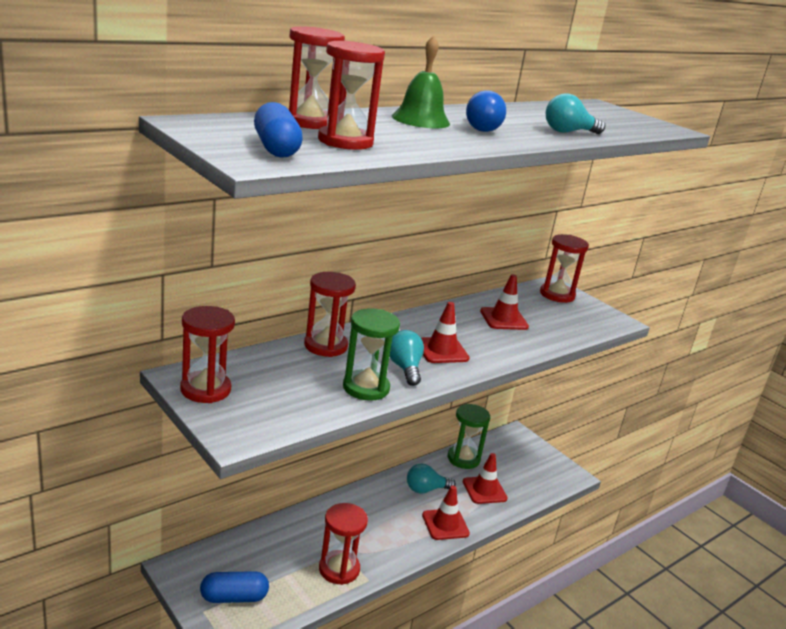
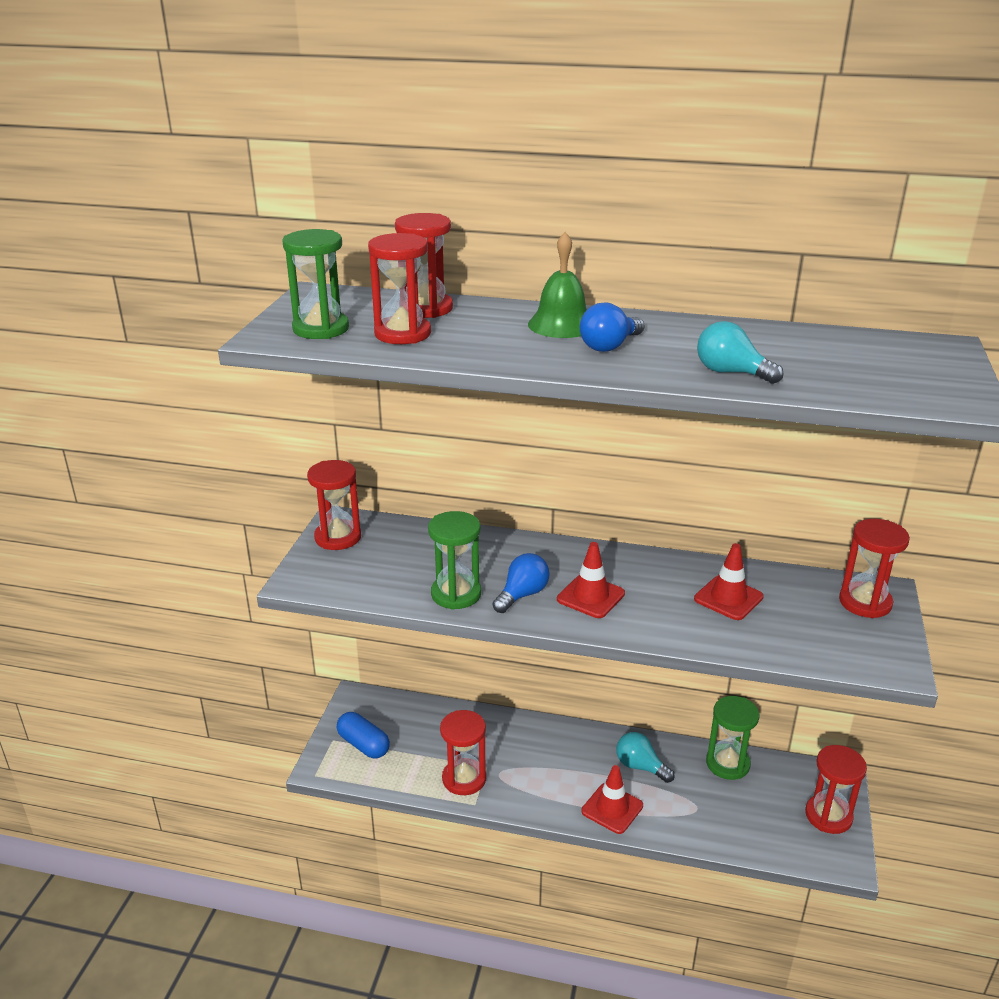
camera: 55 degrees right, 5 degrees up
(276, 148) = (321, 329): blue capsule -> green hourglass
(325, 346) = (488, 544): red hourglass -> red hourglass (828, 816)
(405, 368) = (522, 595): turquoise light bulb -> blue light bulb
(484, 490) = (704, 806): red traffic cone -> none

